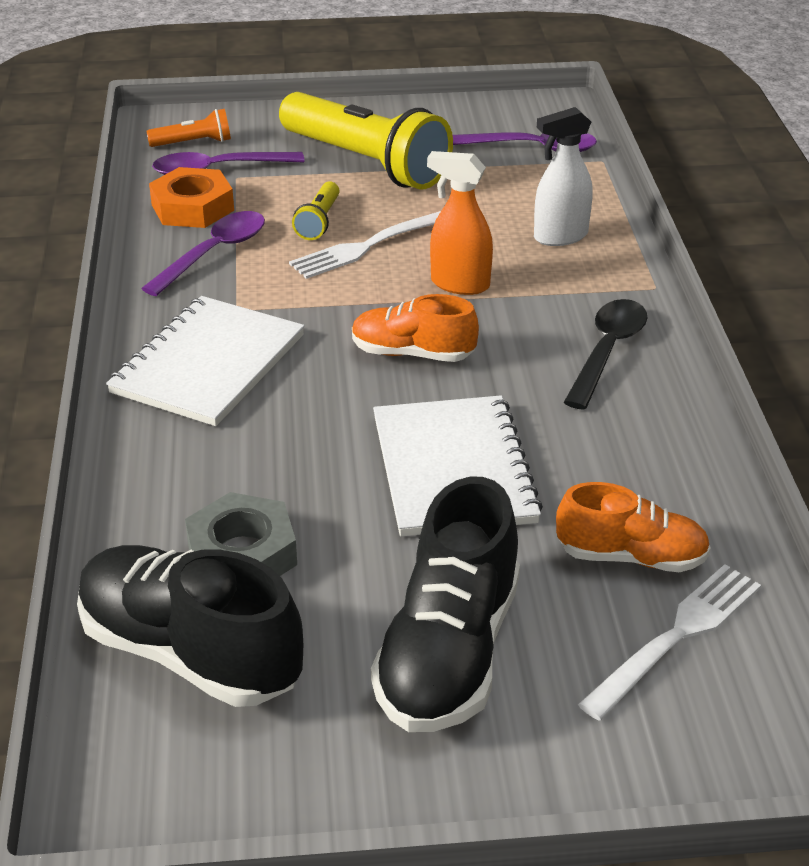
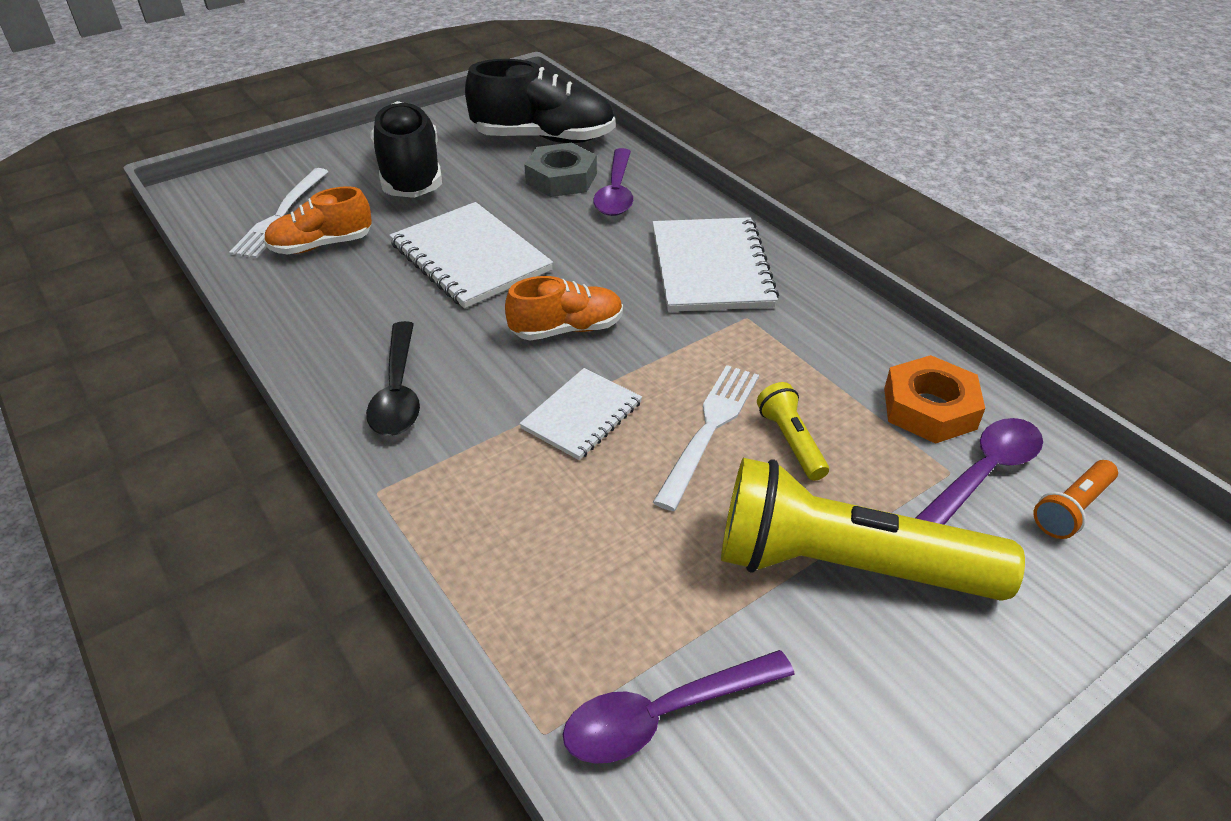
camera: 150 degrees right, 5 degrees up
(213, 253) = (836, 362): purple spoon -> purple spoon (616, 192)
(459, 284) = (582, 415): orange spray bottle -> white notebook
(560, 236) = (519, 529): white spray bottle -> none

